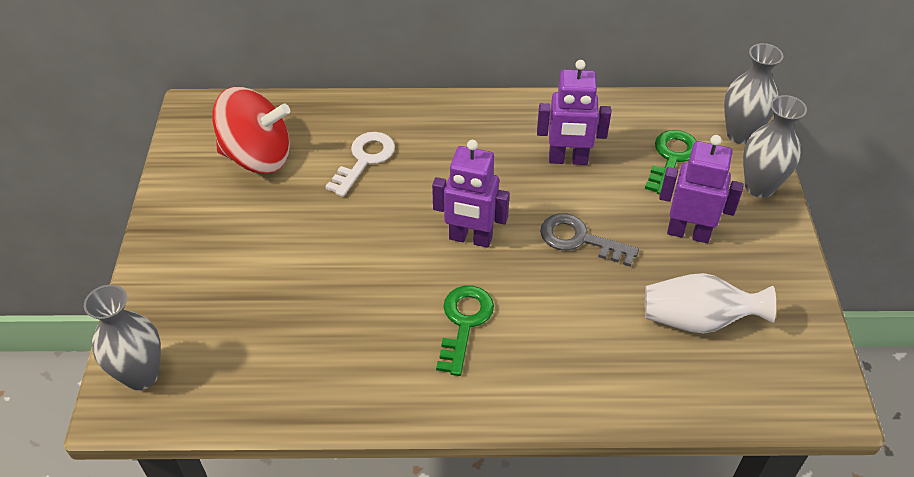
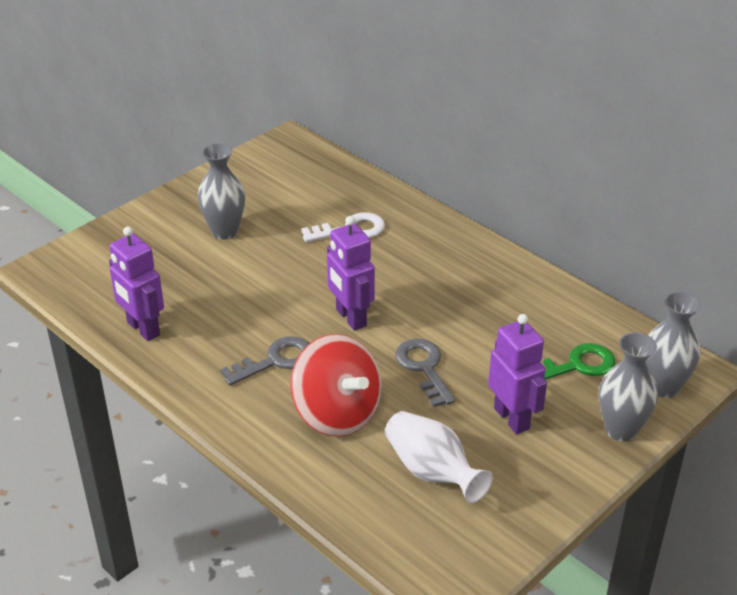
camera: 45 degrees right, 10 degrees down
(141, 375) = (70, 262): grey vase -> grey vase (224, 231)
(257, 156) = (288, 188): red spinning top -> red spinning top (337, 413)
(464, 322) = (275, 360): green key -> grey key
(568, 159) = (492, 316): purple robot -> purple robot (143, 329)

